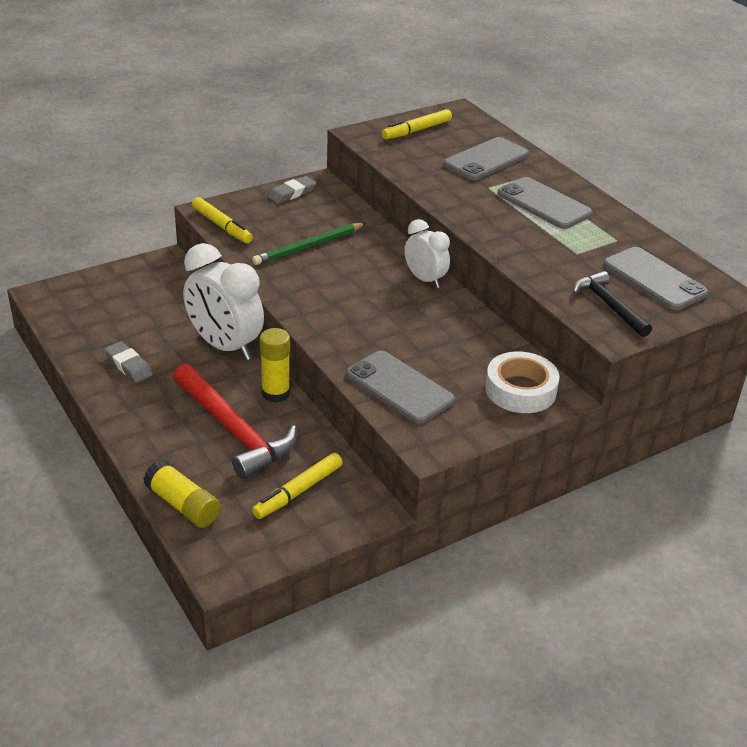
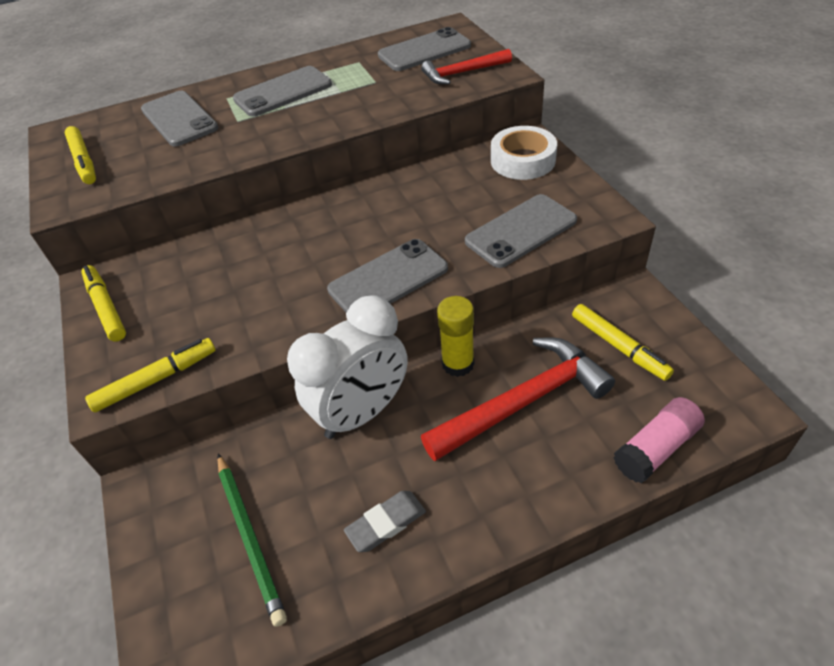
camera: 75 degrees left, 10 degrees up
(183, 505) = (656, 448): yellow glue stick -> pink glue stick
(292, 193) = (106, 307): grey eraser -> yellow marker
(308, 246) = (240, 293): green pencil -> green pencil (250, 537)
(328, 315) = (388, 279): none -> grey phone
(425, 280) = (336, 206): white clock -> none
(609, 305) = (462, 73): black hammer -> red hammer

